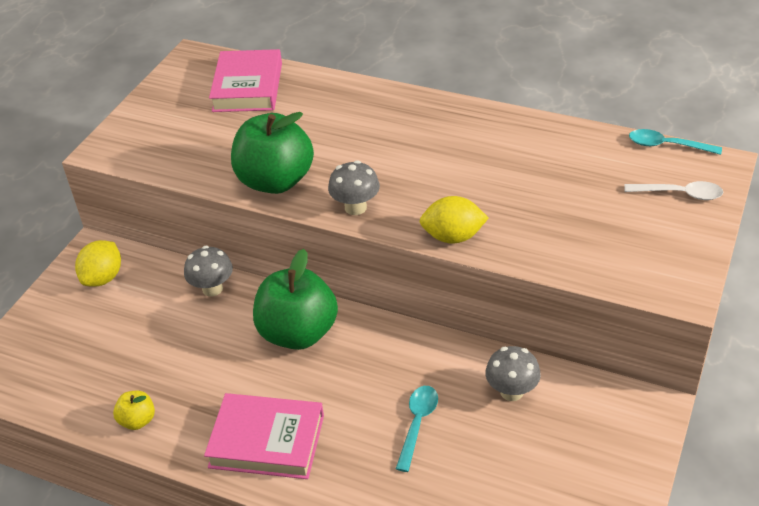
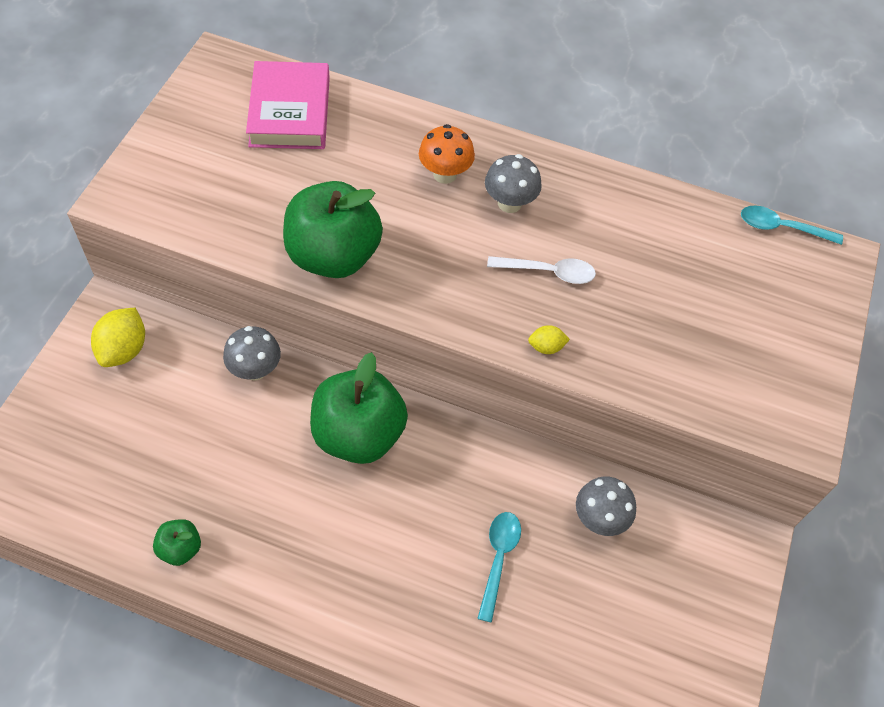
camera: 10 degrees left, 15 degrees up
(138, 420) = (180, 548): yellow apple -> green apple
(267, 441) = (331, 579): pink book -> none
(355, 207) = (431, 299): grey mushroom -> grey mushroom (509, 203)
(373, 122) = (445, 174): none -> orange mushroom
(453, 237) = (546, 347): yellow lemon -> yellow lemon, size x0.53
(679, 194) = (797, 297): white spoon -> white spoon (548, 272)

